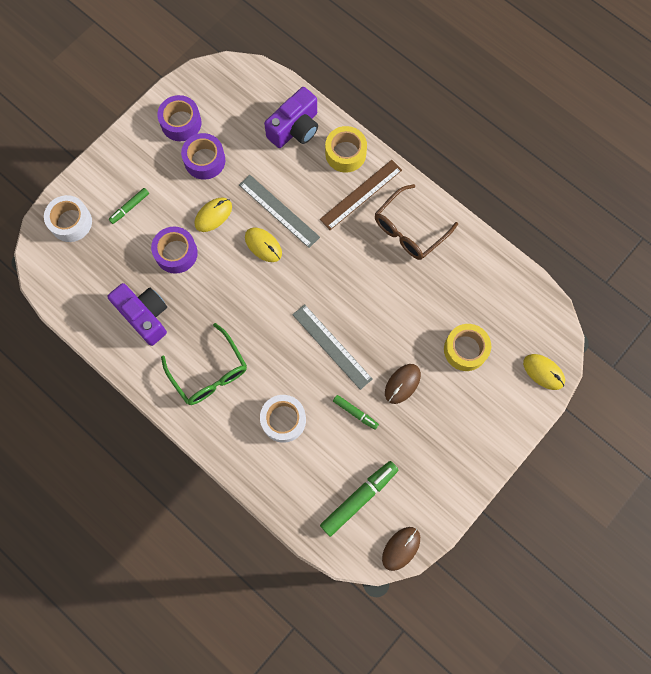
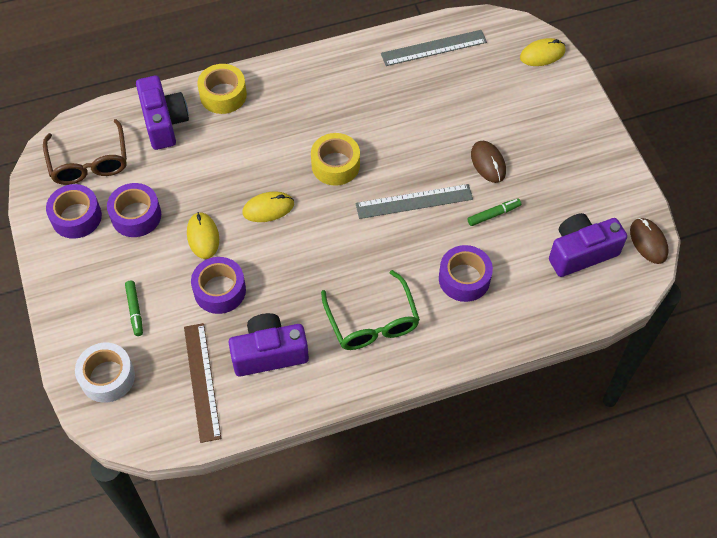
camera: 60 degrees left, 15 degrees down
(209, 372) = (372, 321): green glasses -> green glasses turned 75 degrees clockwise
(279, 211) = (241, 177): grey ruler -> grey ruler (433, 48)
(283, 420) = (464, 278): white tape -> purple tape
(359, 498) = (581, 252): green marker -> purple camera
(361, 194) = (275, 103): brown ruler -> brown ruler (201, 381)
(409, 229) = (338, 84): brown glasses -> brown glasses (89, 162)
(465, 349) = (485, 99): yellow tape -> yellow tape (335, 165)

